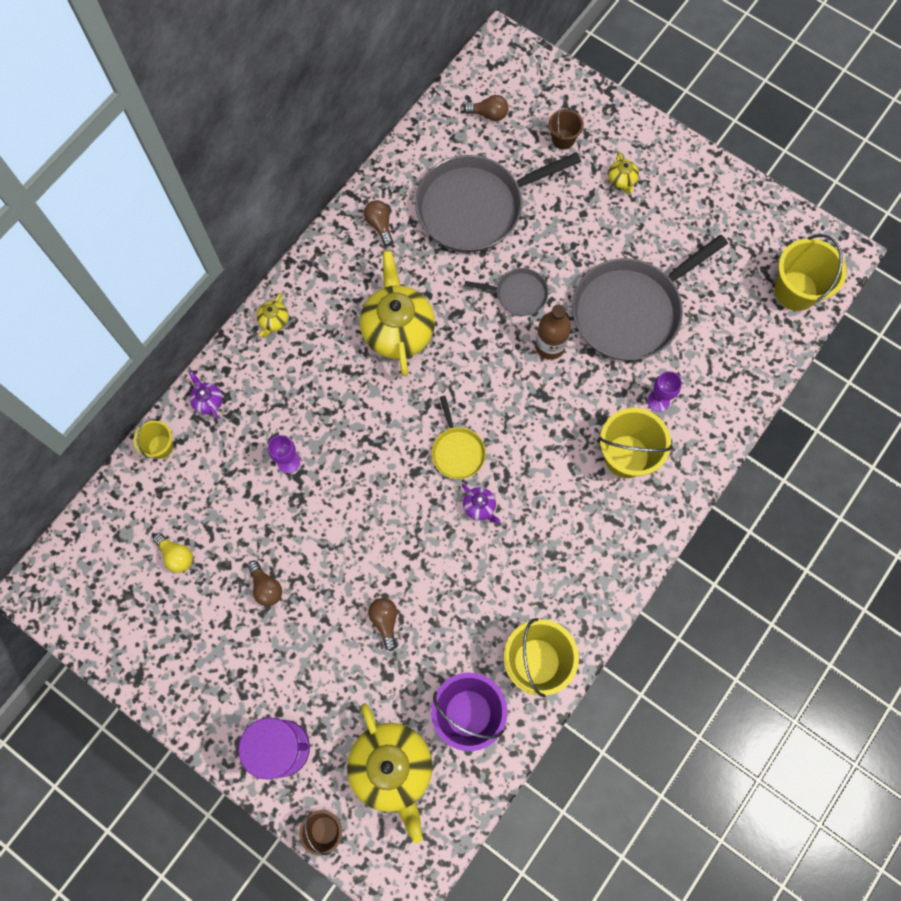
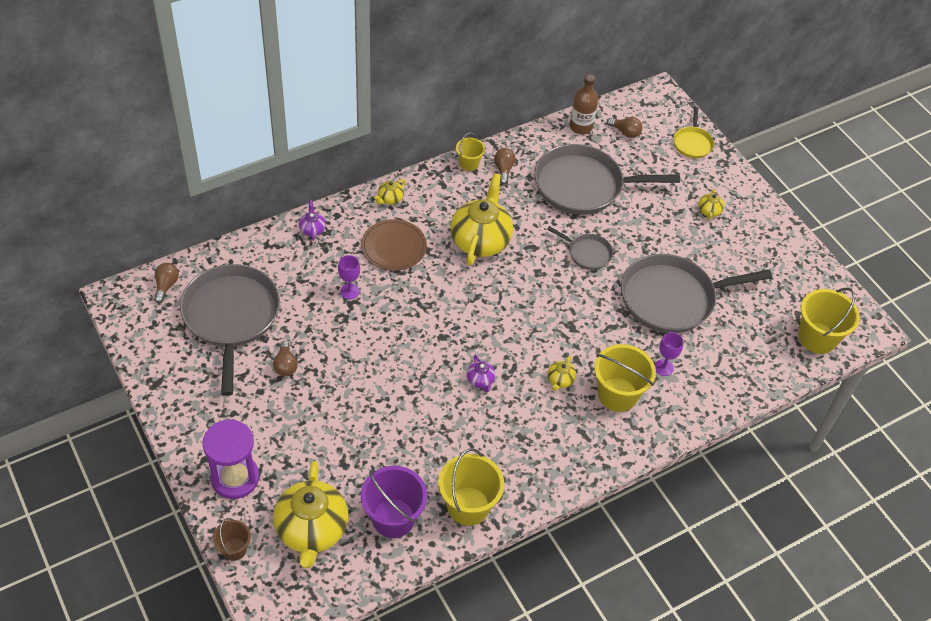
camera: 20 degrees right, 20 degrees down
(160, 446) = (261, 244): yellow bucket -> yellow bucket (469, 163)
(176, 556) = (231, 317): yellow light bulb -> grey pan
(308, 382) = (394, 247): none -> brown plate
(385, 621) = (363, 426): brown light bulb -> brown light bulb (166, 286)
(457, 451) = (483, 336): yellow pan -> yellow pan (692, 143)
(550, 346) = (594, 296): brown bottle -> brown bottle (580, 127)
(561, 467) = (560, 380): none -> yellow teapot
(563, 139) = (675, 168): brown bucket -> none

